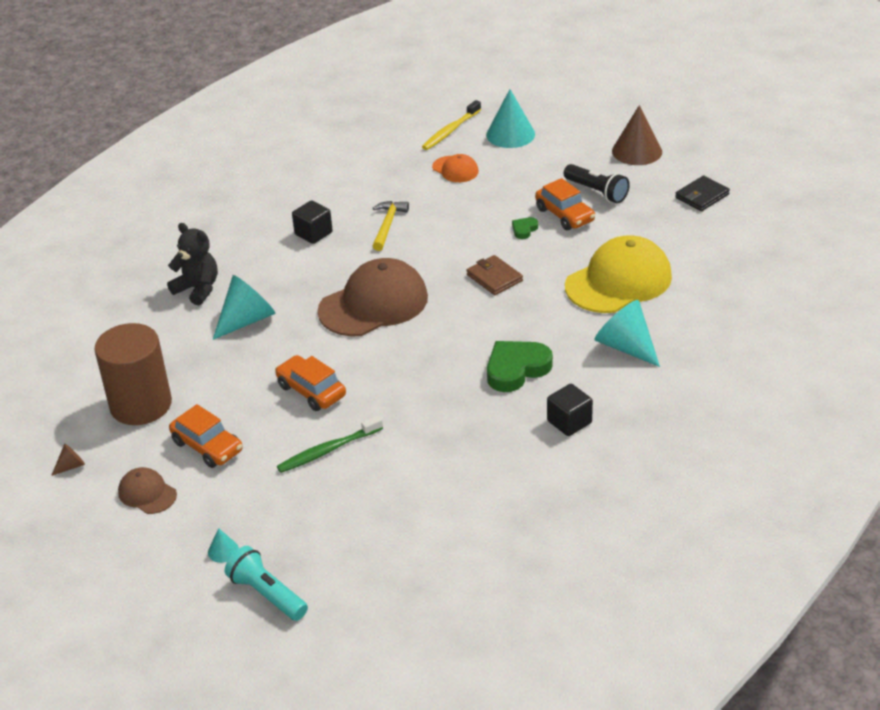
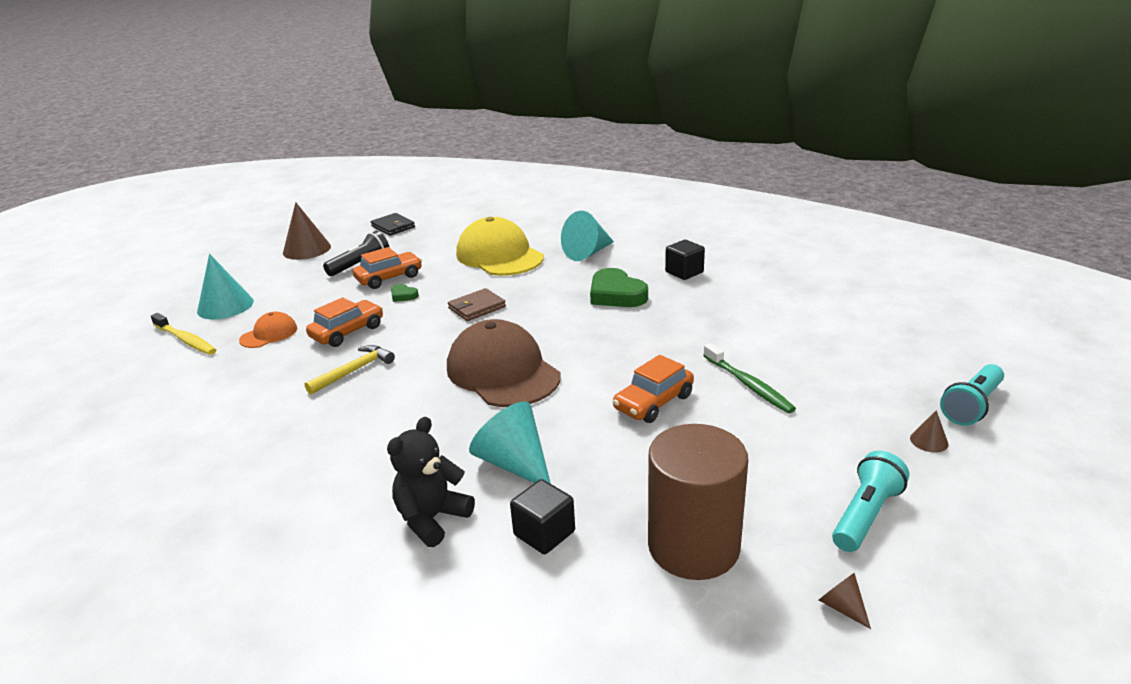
camera: 90 degrees left, 10 degrees down
(147, 493) = (865, 515): brown cap -> turquoise flashlight
(207, 446) = (764, 471): orange car -> orange car (347, 332)
(223, 550) = (929, 441): turquoise cone -> brown cone
(313, 233) = (343, 423): black cube -> black cube (544, 533)
(388, 225) = (354, 371): yellow hammer -> yellow hammer turned 120 degrees clockwise

